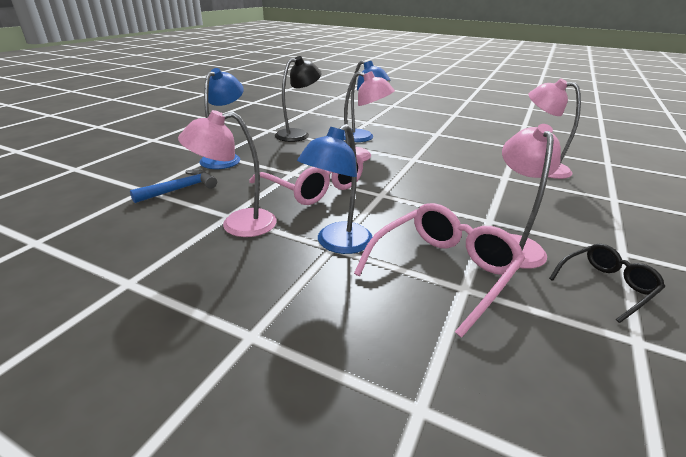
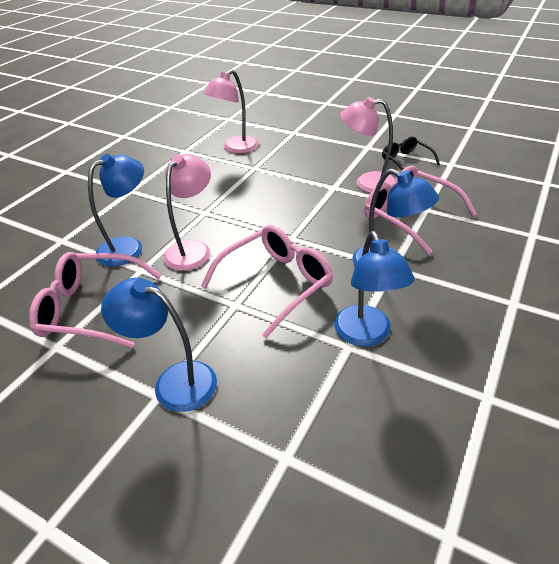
camera: 85 degrees left, 10 degrees up
(180, 189) = (283, 411): blue hammer -> none
(237, 224) = (366, 335): pink lamp -> blue lamp
(298, 134) = (91, 308): black lamp -> pink glasses

